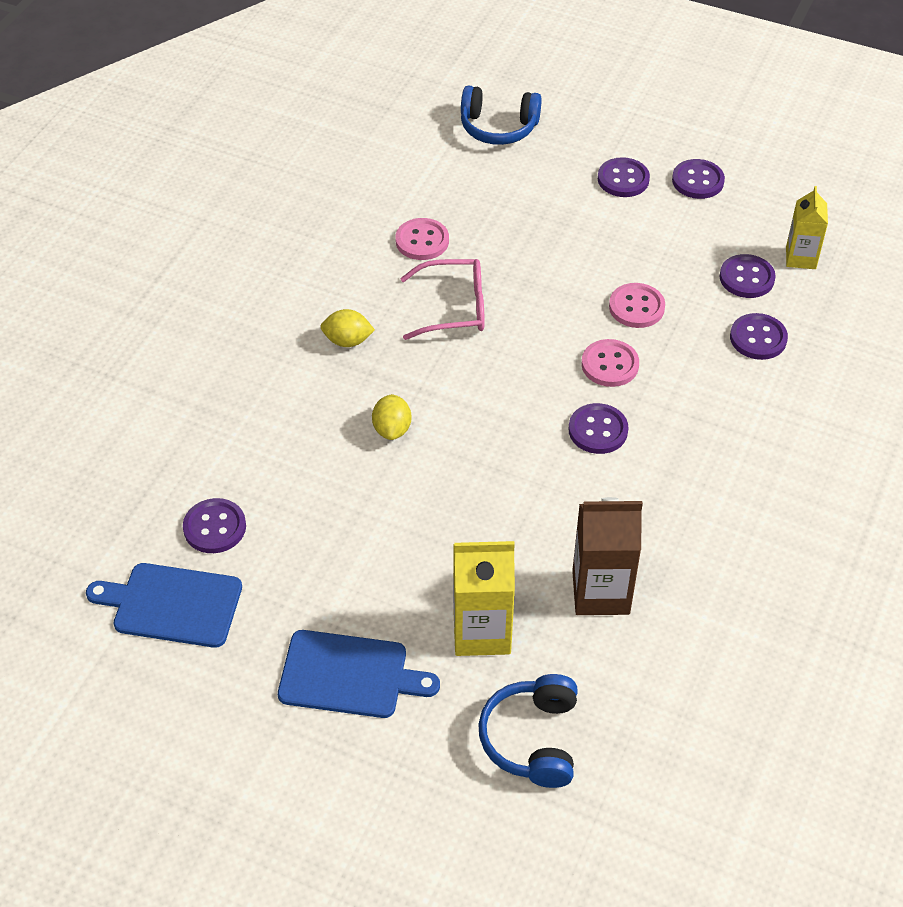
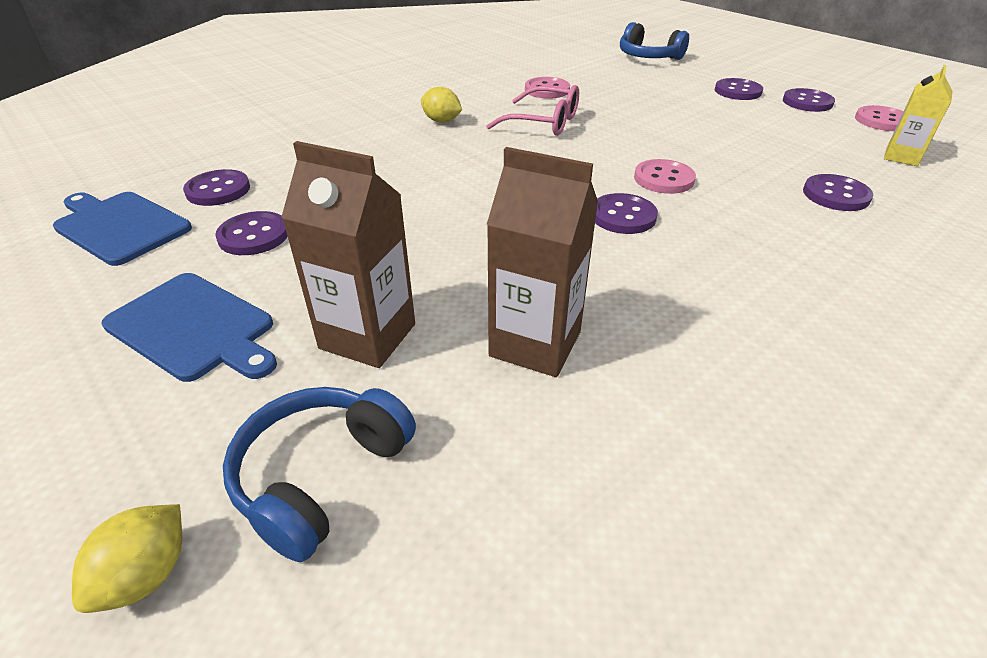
camera: 25 degrees right, 10 degrees down
(392, 429) = (428, 171): yellow lemon -> yellow lemon (147, 575)
(481, 632) = (368, 336): yellow carton -> brown carton
(636, 307) = (712, 153): pink button -> pink button (882, 121)
(746, 278) = (836, 158): purple button -> purple button (254, 236)

